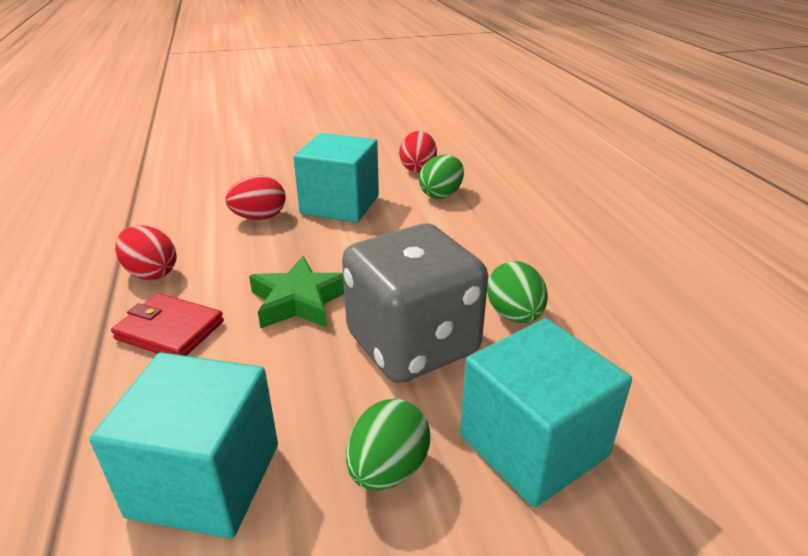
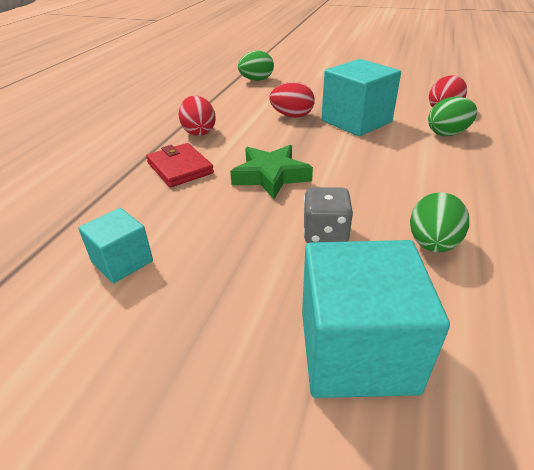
camera: 35 degrees right, 5 degrees up
(205, 480) = (122, 261): turquoise cube -> turquoise cube, size x0.56
(388, 469) = (230, 310): green egg -> green egg (256, 80)
(412, 344) = (325, 233): grey dice -> grey dice, size x0.47

